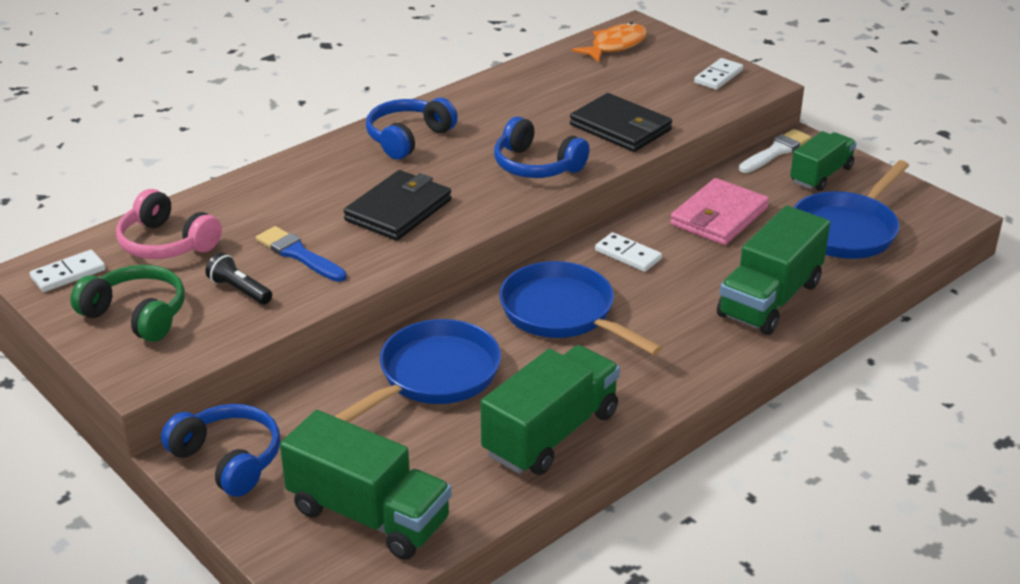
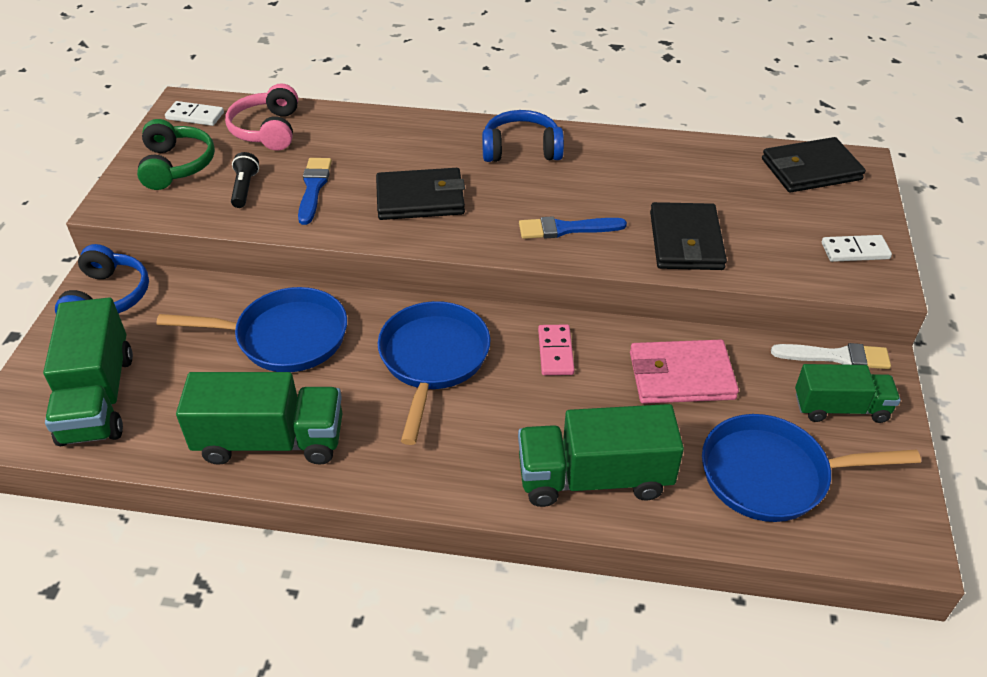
camera: 50 degrees right, 10 degrees up
(536, 166) = (566, 229): blue headphones -> blue brush
(615, 46) = (810, 169): orange fish -> black wallet
(628, 255) = (555, 352): white domino -> pink domino

